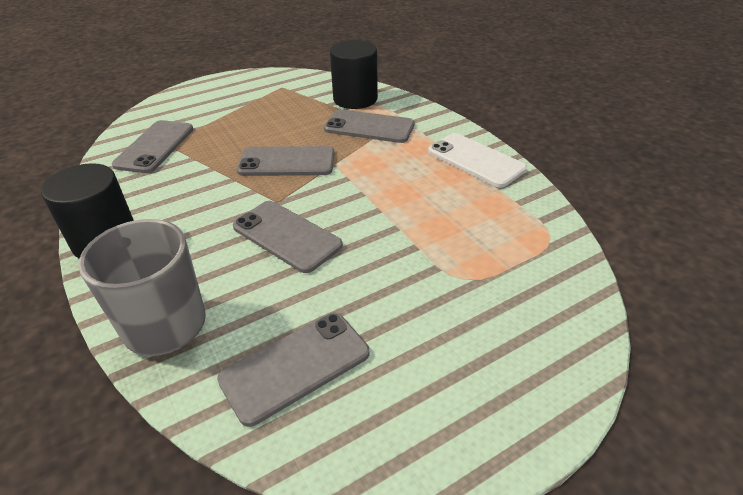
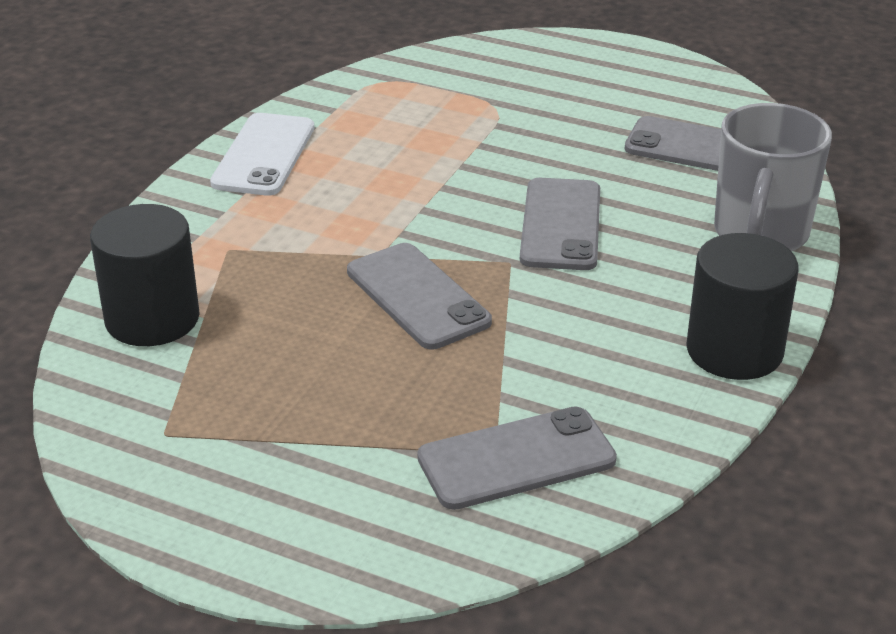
camera: 125 degrees left, 5 degrees down
(369, 127) = (245, 266): grey phone -> none

